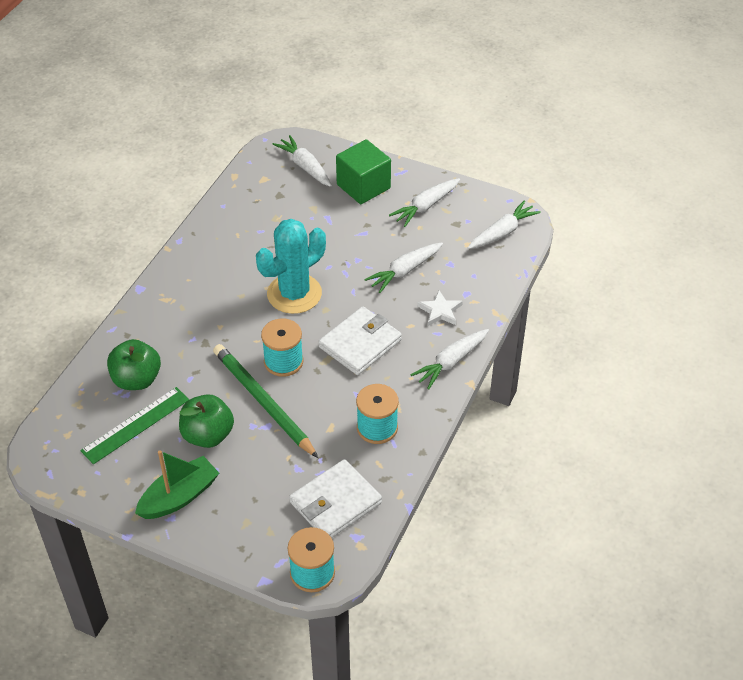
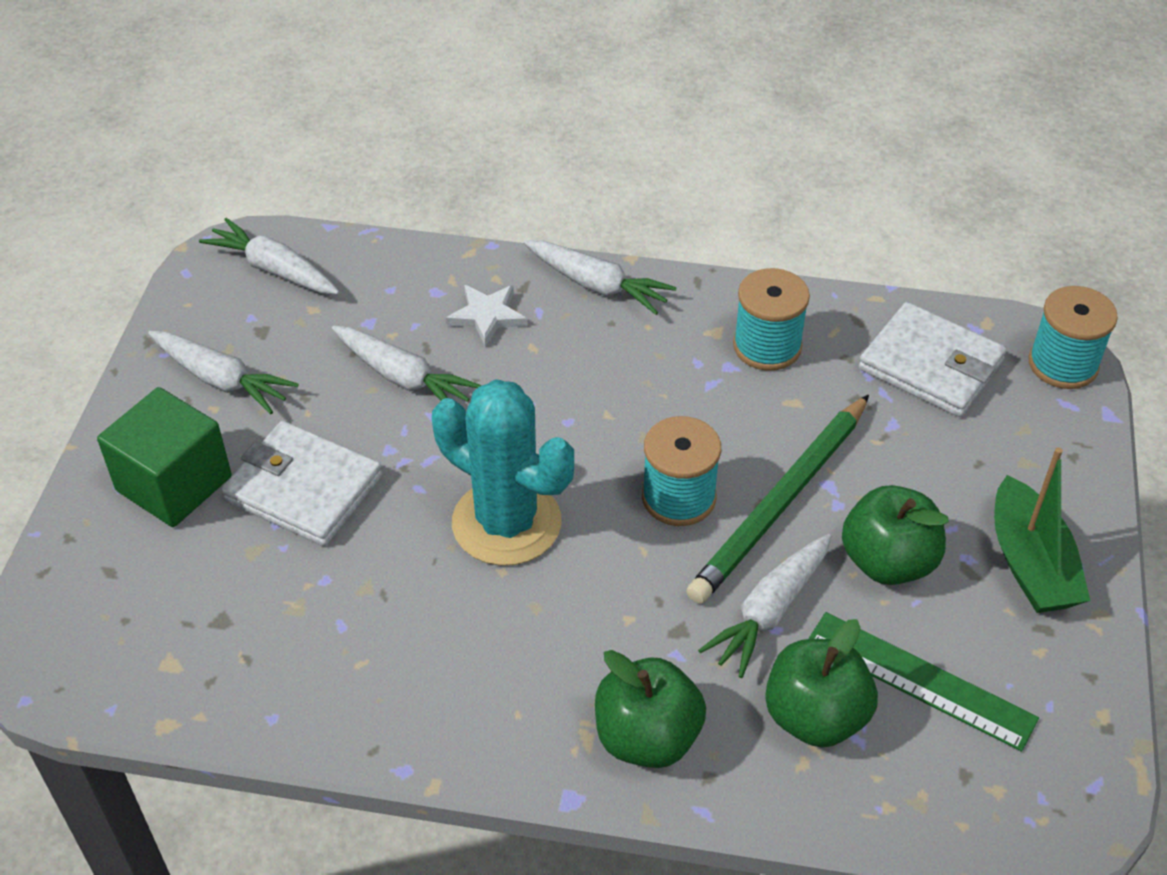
camera: 105 degrees left, 0 degrees up
(155, 319) = (647, 737): none -> green apple
(179, 497) = (1030, 564): green boat -> green boat turned 135 degrees counterclockwise
(305, 167) = (120, 596): white carrot -> white carrot (769, 611)
(360, 343) = (597, 403): white wallet -> white wallet (303, 489)

